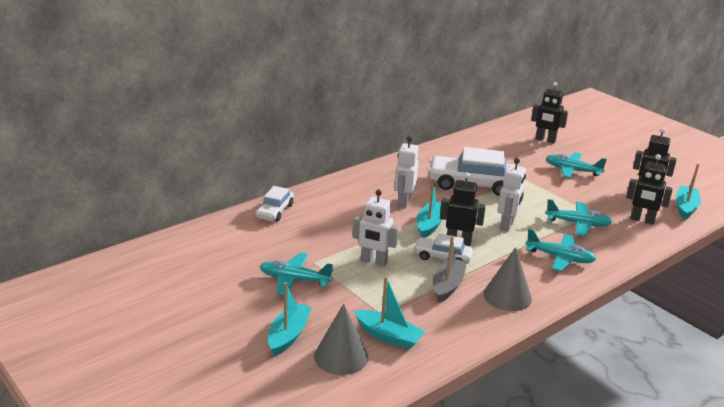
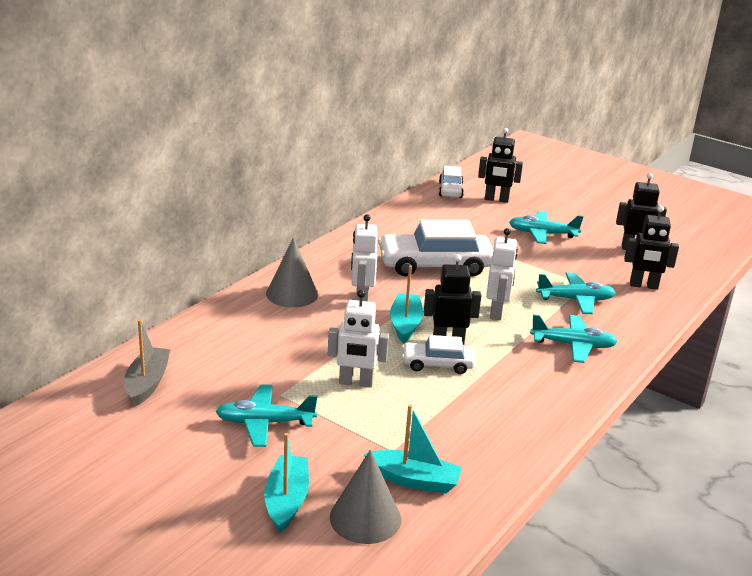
camera: 15 degrees left, 0 degrees up
(275, 211) = (203, 332): white car -> white car (450, 190)
(447, 286) = (458, 401): grey boat -> grey boat (147, 383)
(507, 296) = (533, 403): grey cone -> grey cone (292, 294)
(685, 208) = (683, 264): turquoise boat -> none

